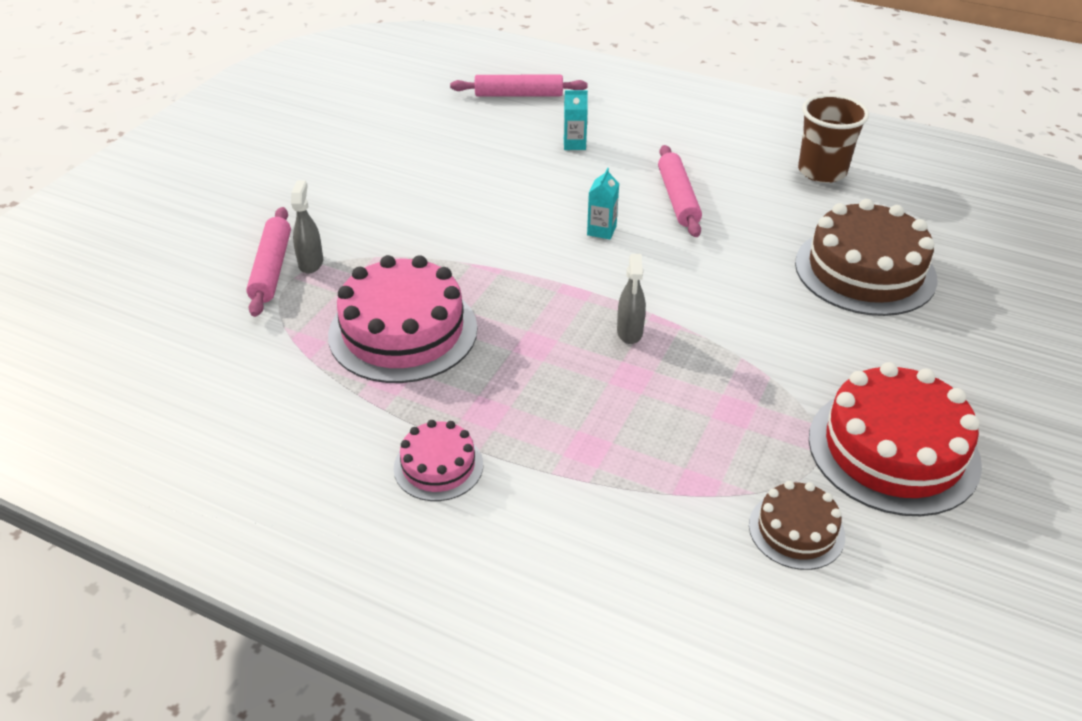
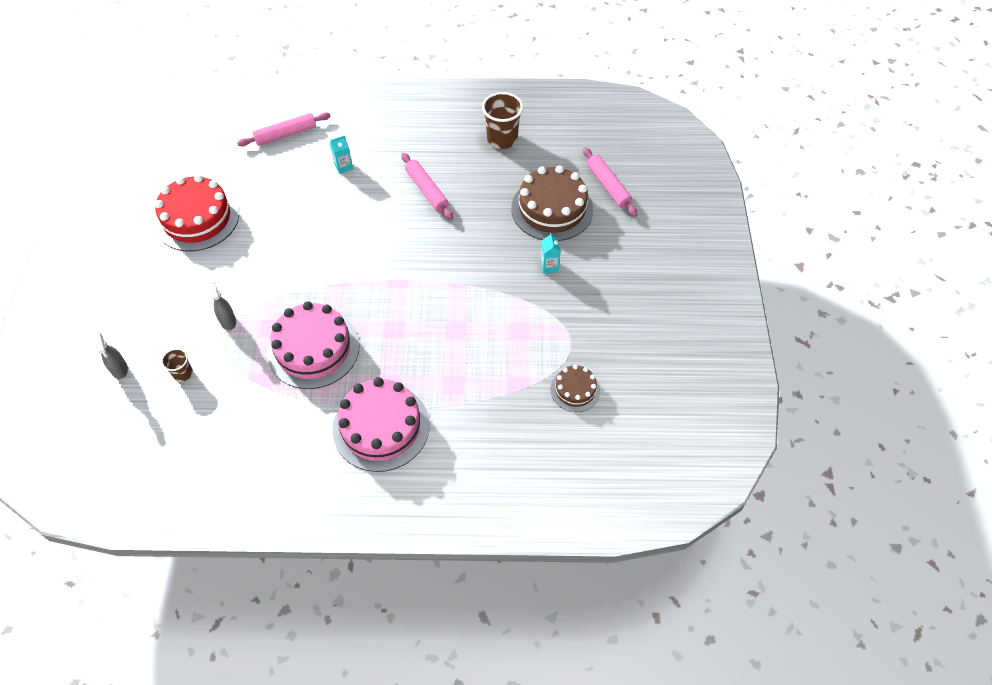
camera: 25 degrees left, 15 degrees up
(210, 302) = (183, 373): none -> brown cup
(272, 269) = (205, 334): pink rolling pin -> pink rolling pin (608, 186)
(438, 466) = (381, 427): pink cake -> pink cake, size x1.90
(601, 230) = (393, 232): turquoise carton -> turquoise carton (549, 266)
(629, 332) = (442, 300): grey spray bottle -> grey spray bottle (119, 369)
(893, 450) = (604, 324): red cake -> red cake (197, 218)

